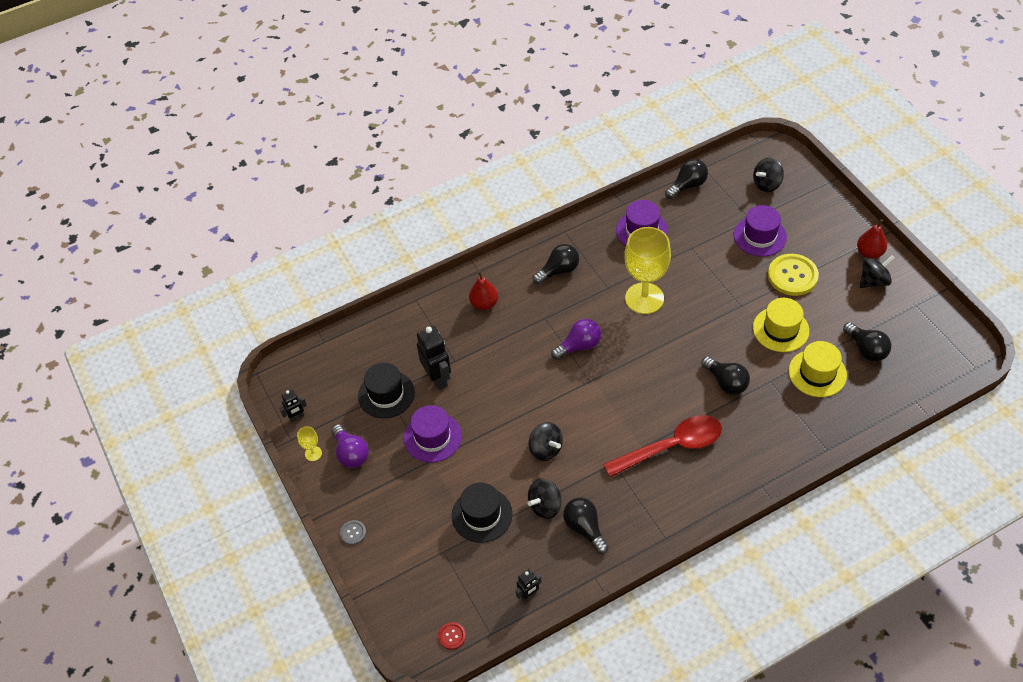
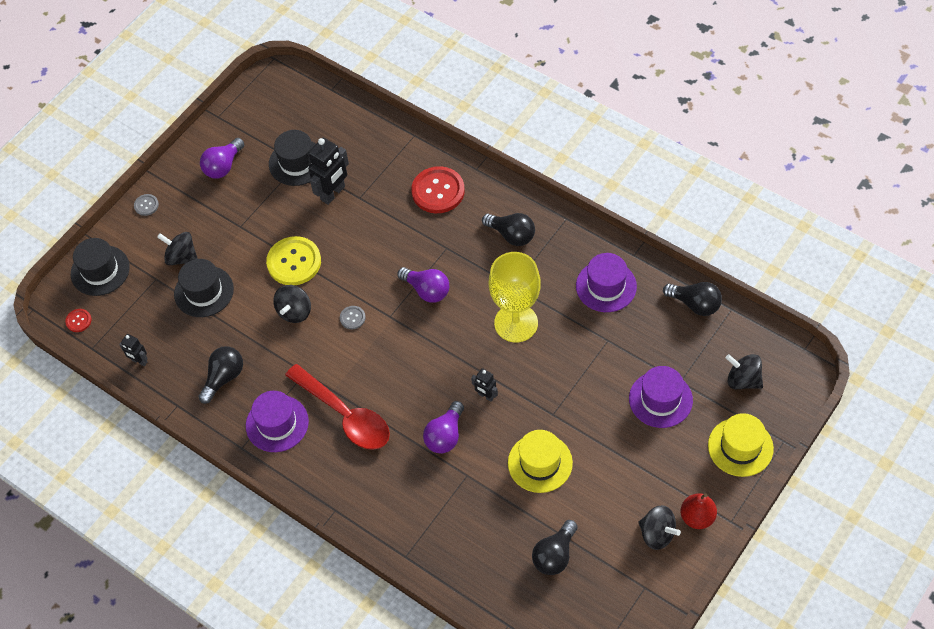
camera: 65 degrees right, 5 degrees up
(297, 417) = (242, 109): black robot -> black robot (485, 396)
(313, 453) = (211, 139): yellow goblet -> none
(404, 598) = (100, 270): none -> black hat
(432, 437) = (267, 218): purple hat -> purple hat (277, 423)
(484, 303) = (438, 191): red pear -> red button
(545, 506) = (234, 336): black spinning top -> black spinning top (181, 257)
(576, 408) = (352, 318): none -> grey button
(726, 382) = (445, 435): black light bulb -> purple light bulb
(792, 276) = (620, 450): yellow button -> yellow button (294, 262)
(817, 373) = (499, 517): yellow hat -> yellow hat (740, 447)

